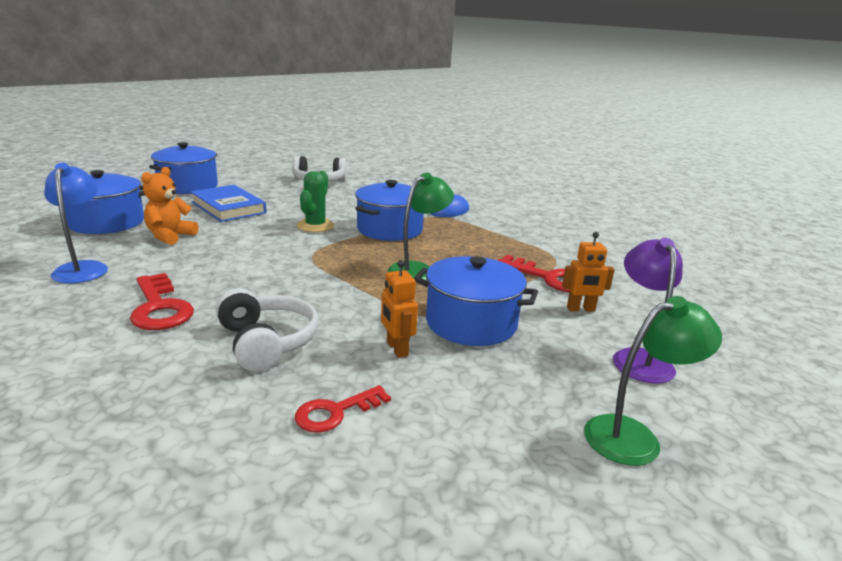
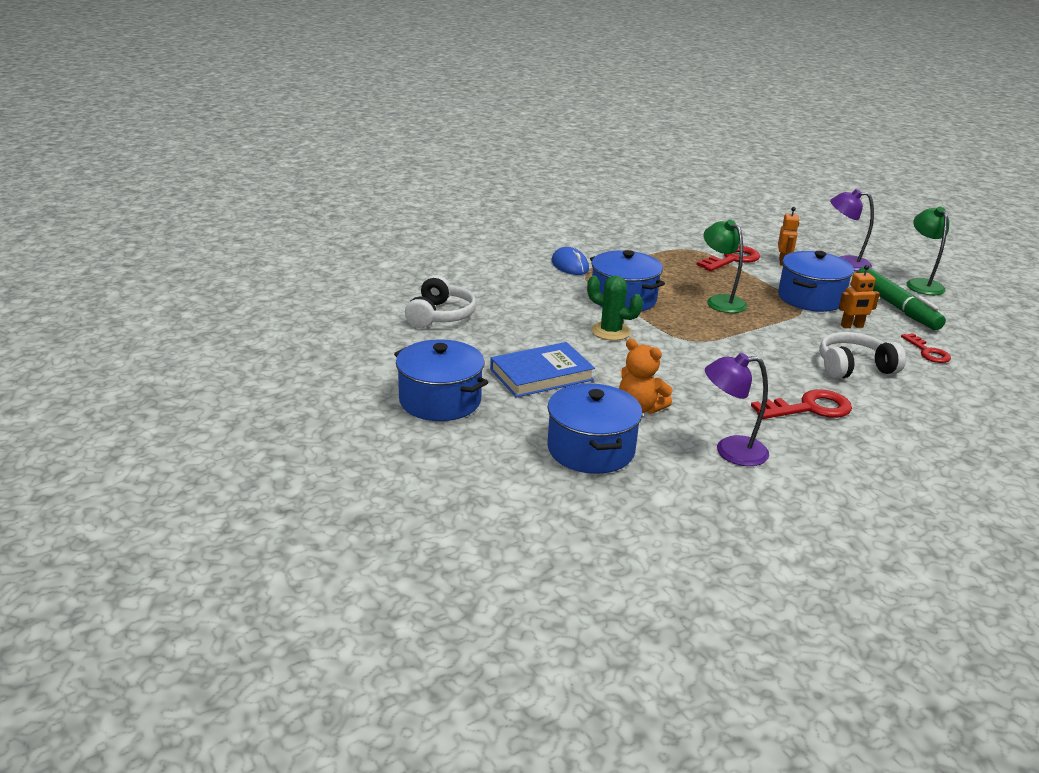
camera: 75 degrees left, 5 degrees up
(83, 268) = (730, 451): blue lamp -> purple lamp
(500, 395) = (896, 306): none -> green marker

